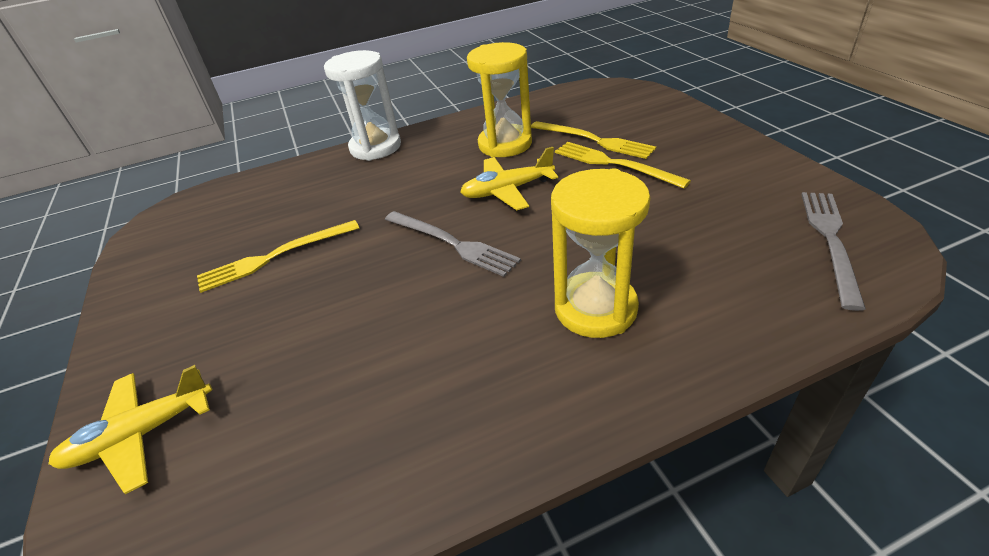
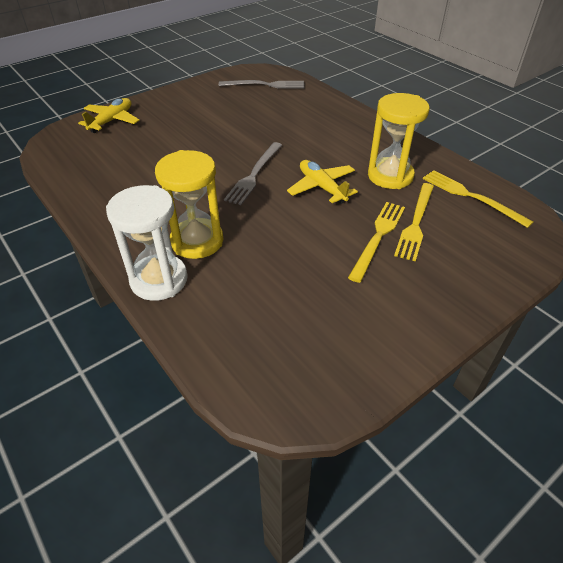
camera: 70 degrees right, 5 degrees up
(141, 435) = (112, 121): yellow plane -> yellow plane turned 75 degrees clockwise
(275, 257) = (232, 116): yellow fork -> yellow fork (471, 197)
(375, 147) = (363, 119): white hourglass -> white hourglass (159, 280)
(830, 241) = (290, 368): grey fork -> grey fork (265, 85)

